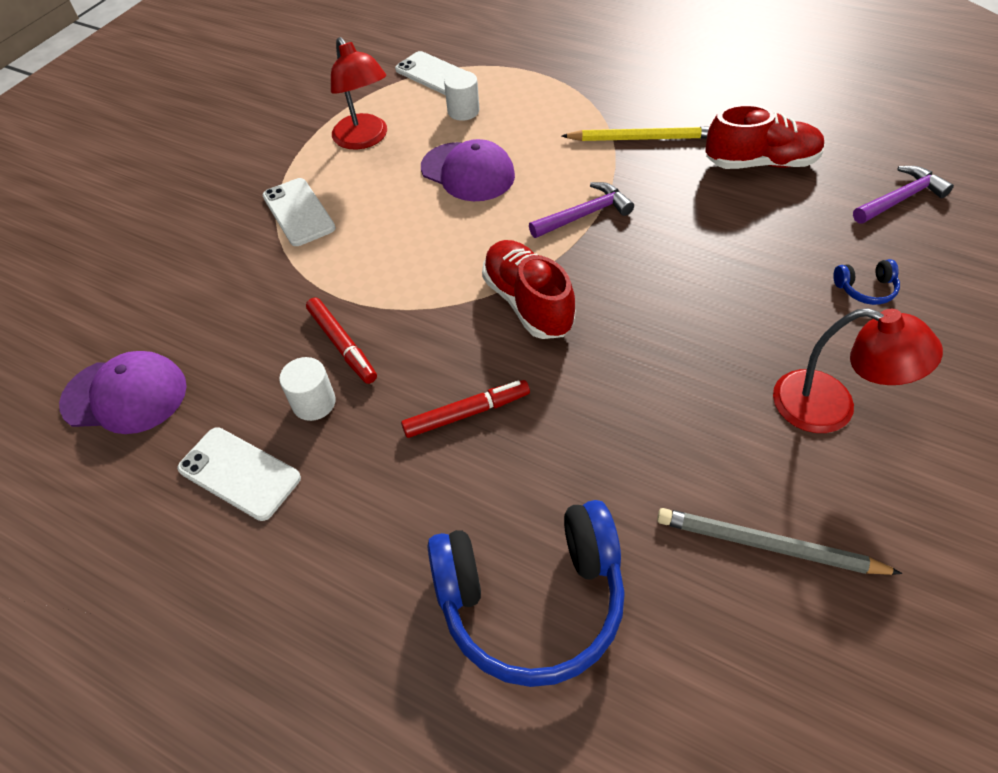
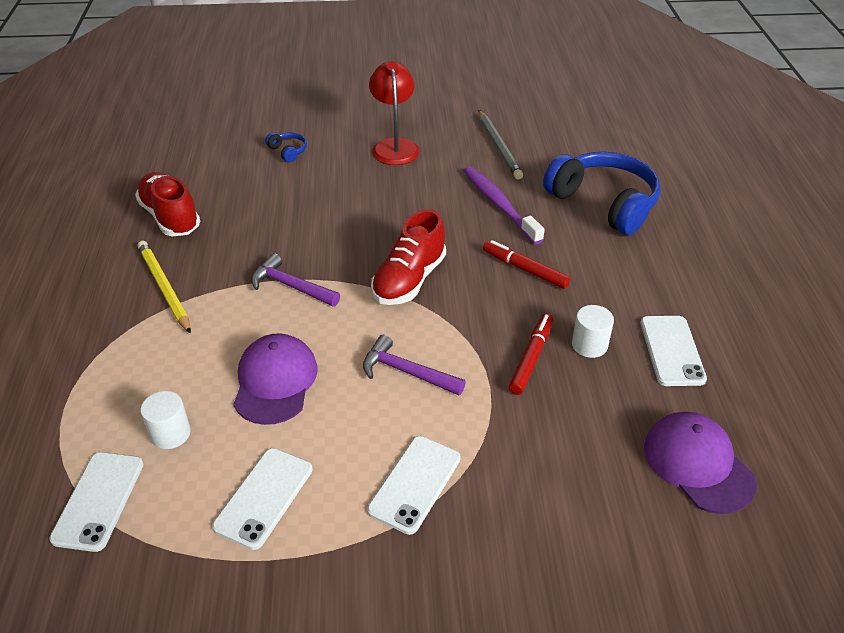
camera: 125 degrees left, 10 degrees down
(365, 139) = (264, 497): red lamp -> white phone
(611, 458) = (499, 205): none -> purple toothbrush
(900, 199) = (184, 153): purple hammer -> purple hammer (407, 372)

